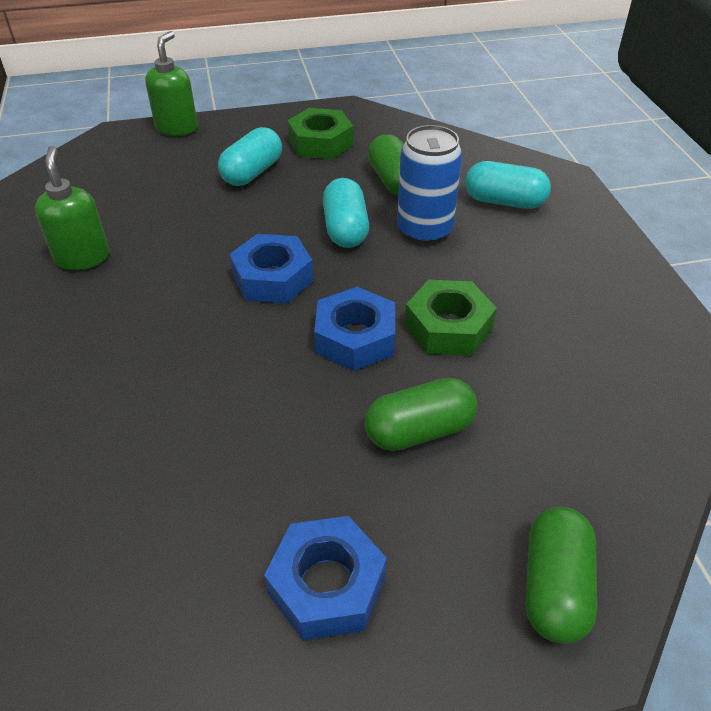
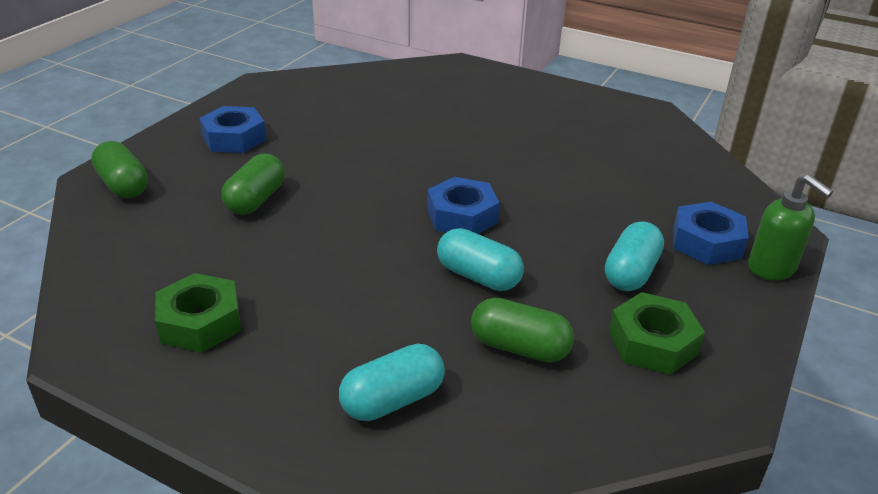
camera: 130 degrees right, 10 degrees down
(83, 257) = (584, 160): green soap dispenser -> none
(252, 173) = (631, 272): turquoise capsule -> turquoise capsule turned 45 degrees clockwise
(355, 338) = (355, 217): blue nut -> blue nut (707, 242)
(424, 230) = (420, 317): blue can -> none
(448, 327) = (304, 257): green nut -> green nut (200, 322)

